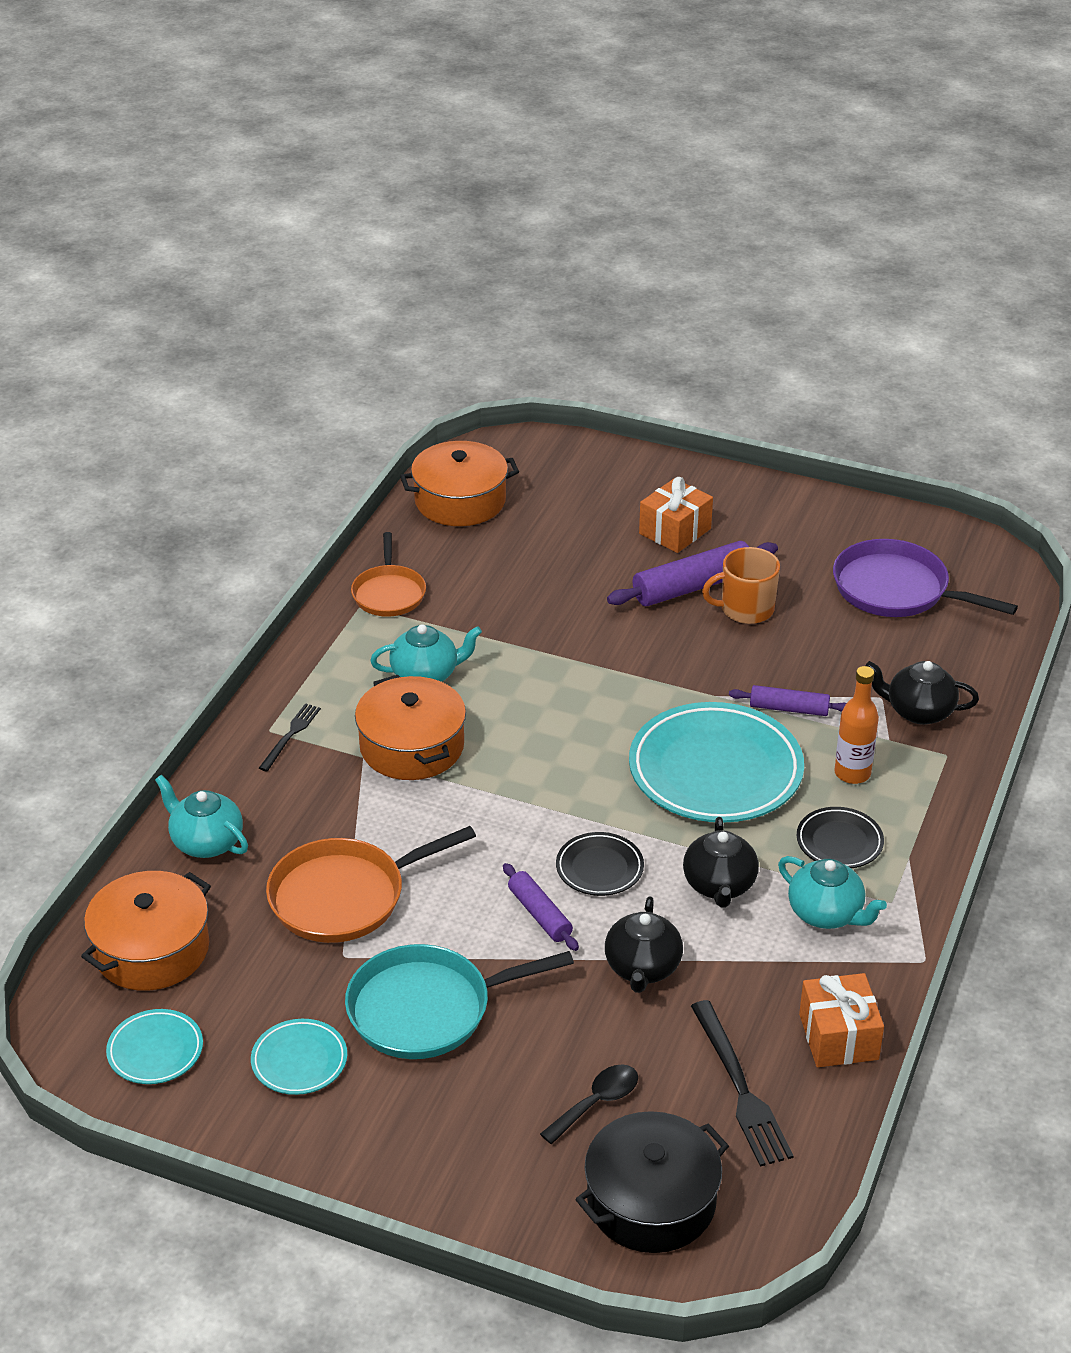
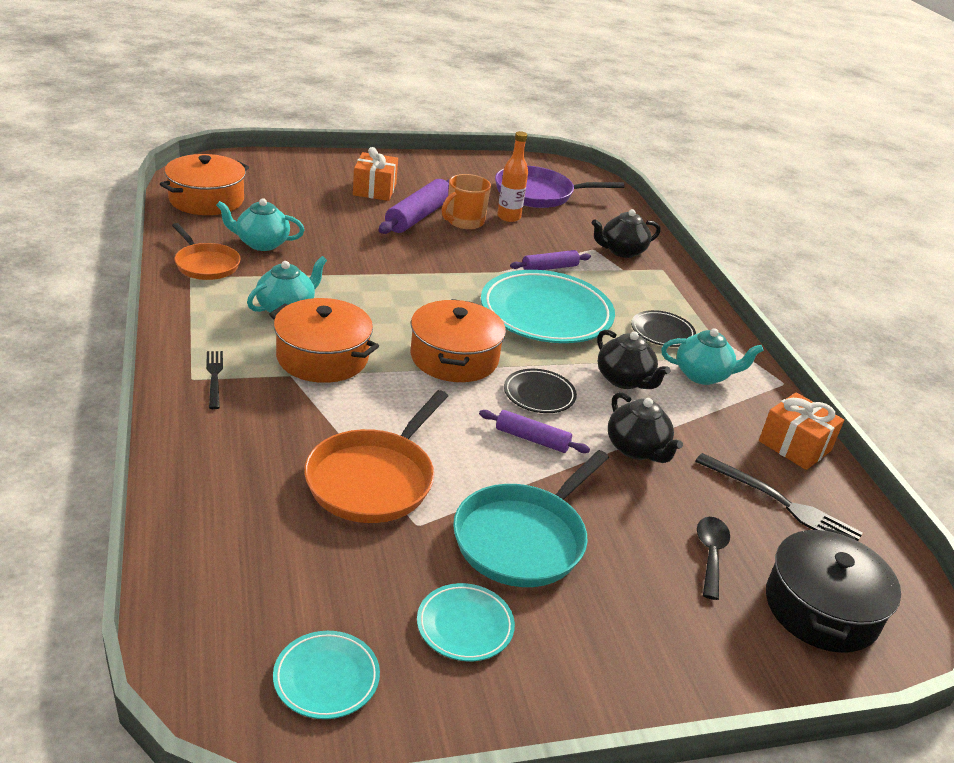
camera: 40 degrees left, 5 degrees down
(151, 949) = (240, 587): orange pot -> orange pot (454, 357)
(206, 842) = (212, 479): turquoise teapot -> turquoise teapot (261, 243)
(852, 773) = (625, 293): orange bottle -> orange bottle (508, 217)

